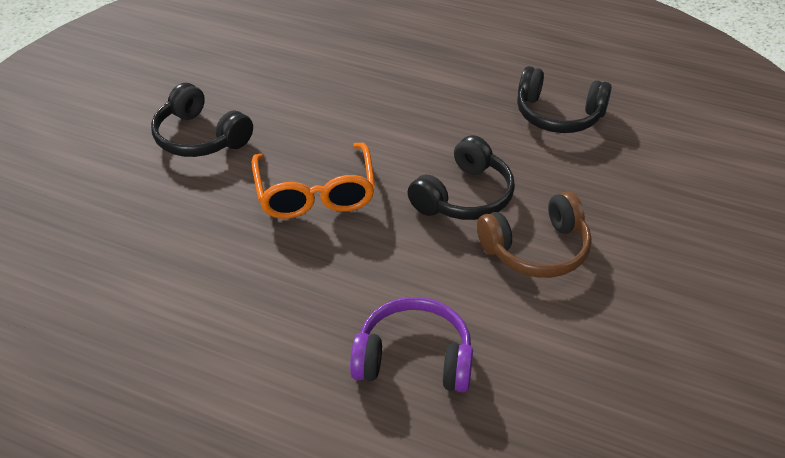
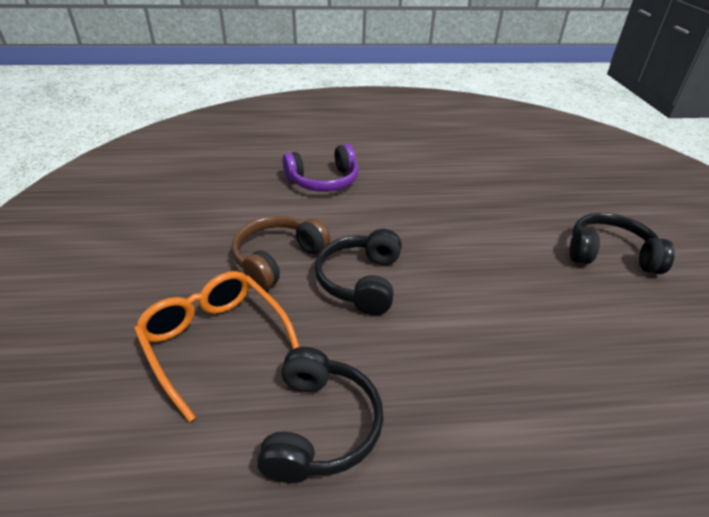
camera: 150 degrees right, 5 degrees down
(315, 193) = (473, 243): orange glasses -> orange glasses (215, 341)
(558, 115) = (320, 426): black headphones -> black headphones turned 105 degrees clockwise

